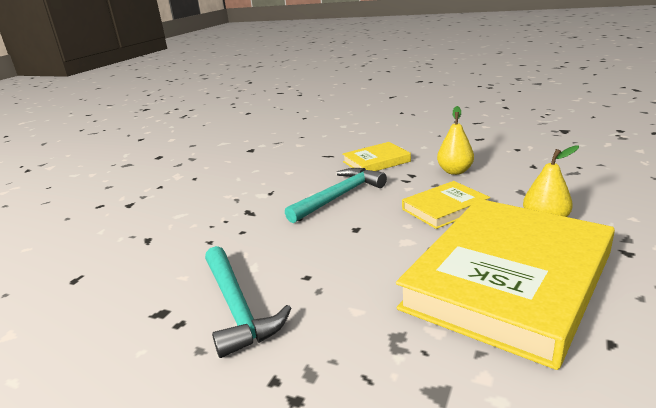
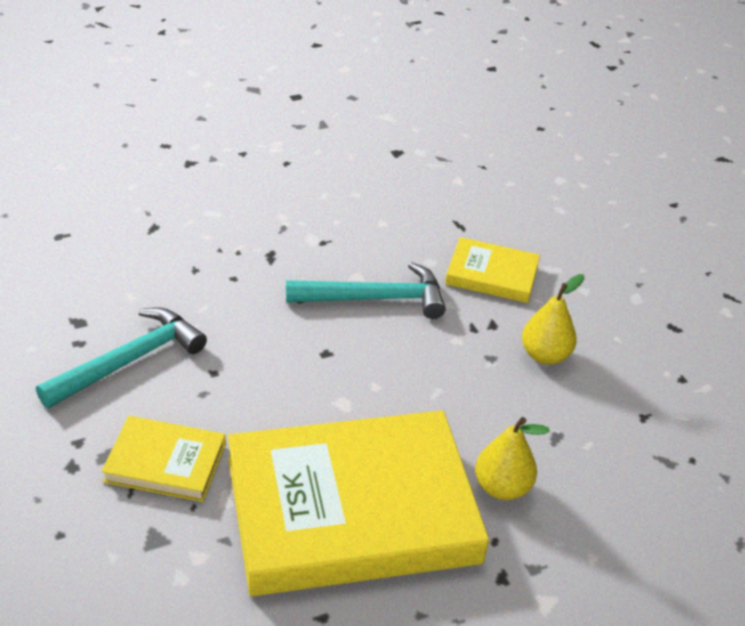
camera: 35 degrees right, 15 degrees up
(237, 308) = (129, 361): turquoise hammer -> turquoise hammer turned 150 degrees counterclockwise
(445, 208) = (443, 395): yellow book -> yellow book (165, 463)

